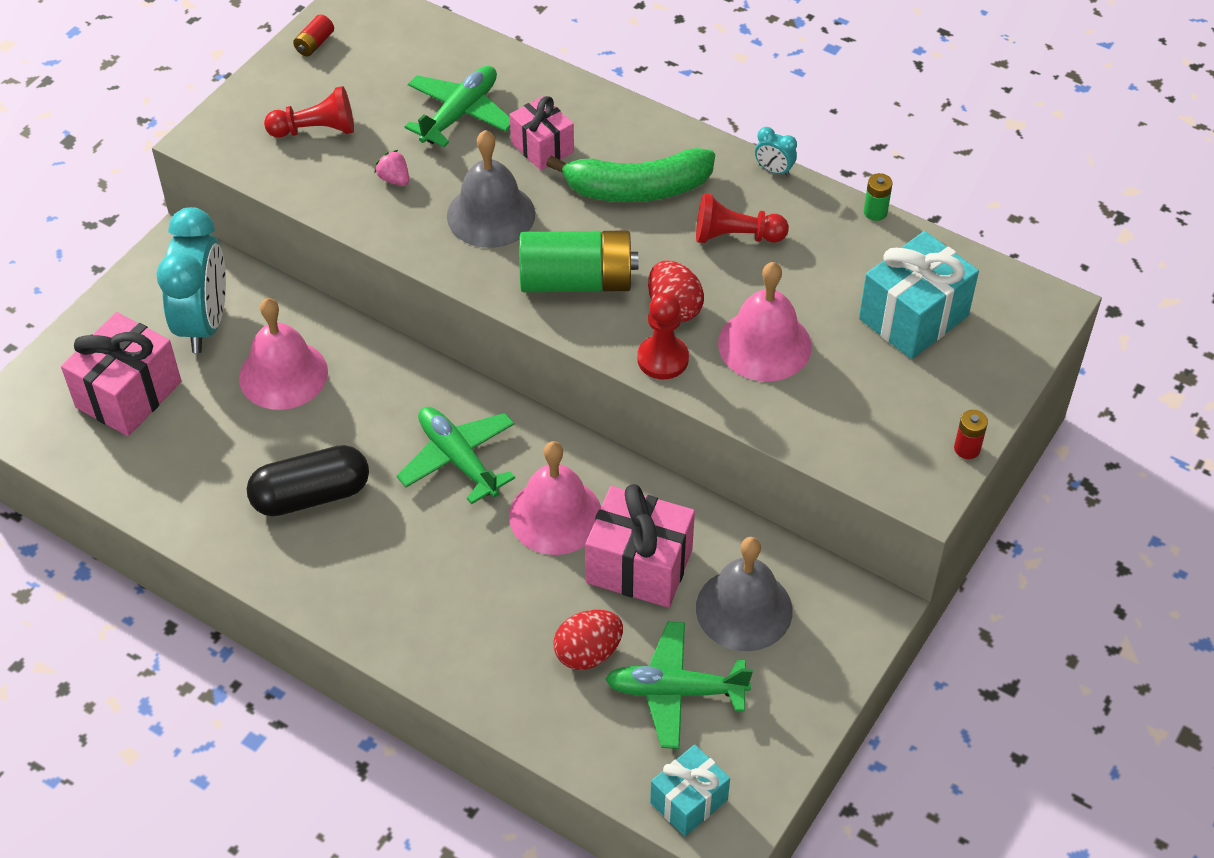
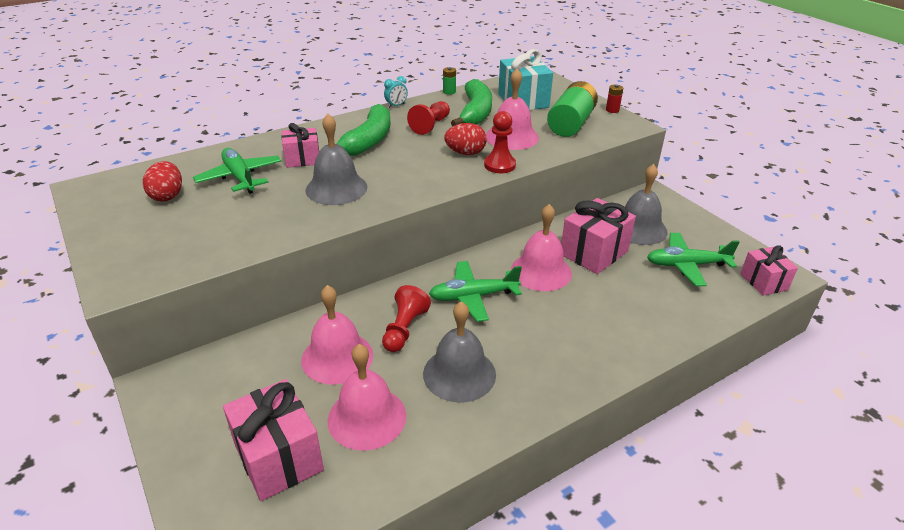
camera: 65 degrees left, 15 degrees down
(204, 323) = (248, 387): turquoise clock -> none
(209, 440) = (367, 417): none -> pink bell
(311, 496) = (459, 374): black capsule -> grey bell
(315, 44) = (98, 214): red battery -> none
(316, 130) = (179, 233): red pawn -> red pawn (404, 329)
(394, 179) = (265, 214): pink strawberry -> none
(577, 281) = (418, 175): green battery -> green battery (571, 123)
(588, 653) = (649, 288): red egg -> red egg (167, 196)
(675, 691) = (686, 265): green plane -> green plane turned 60 degrees clockwise
(689, 801) = (763, 282): turquoise gift -> pink gift
(818, 273) = (475, 113): none -> green banana

